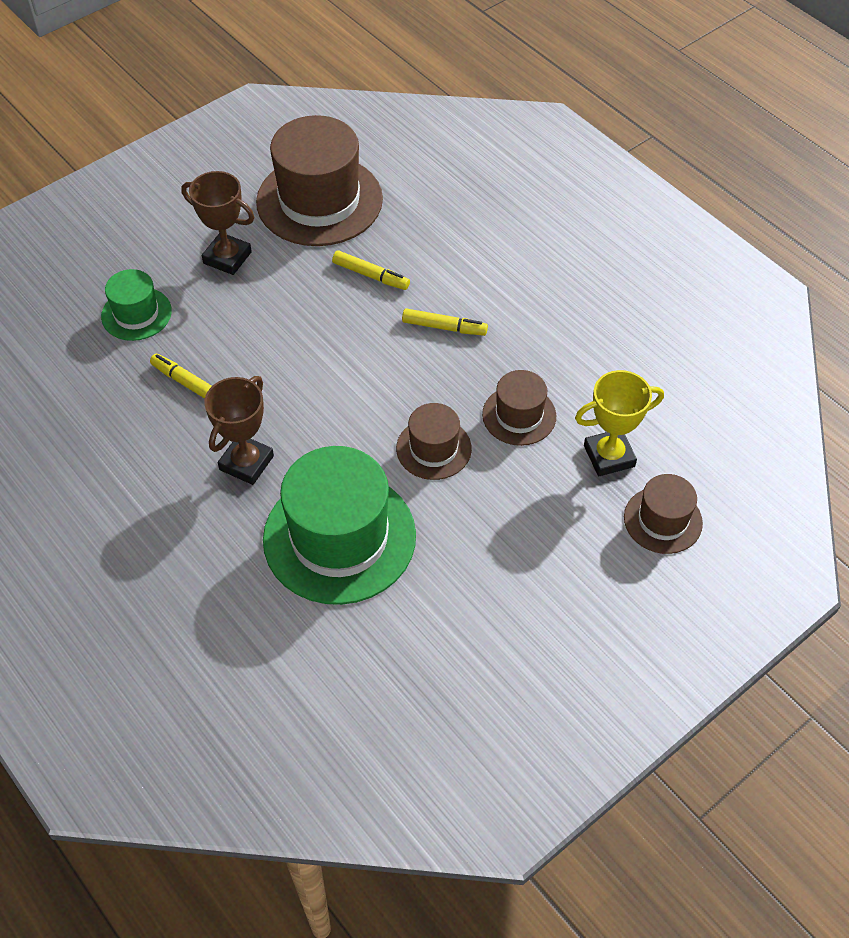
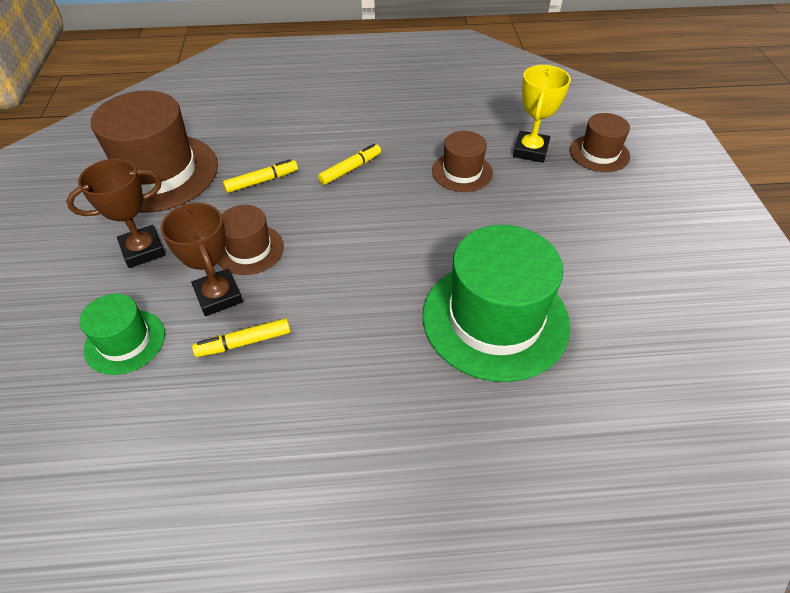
camera: 55 degrees left, 5 degrees down
(246, 463) = (369, 343): brown trophy -> brown trophy (218, 296)
(433, 448) = (454, 225): brown hat -> brown hat (249, 249)

